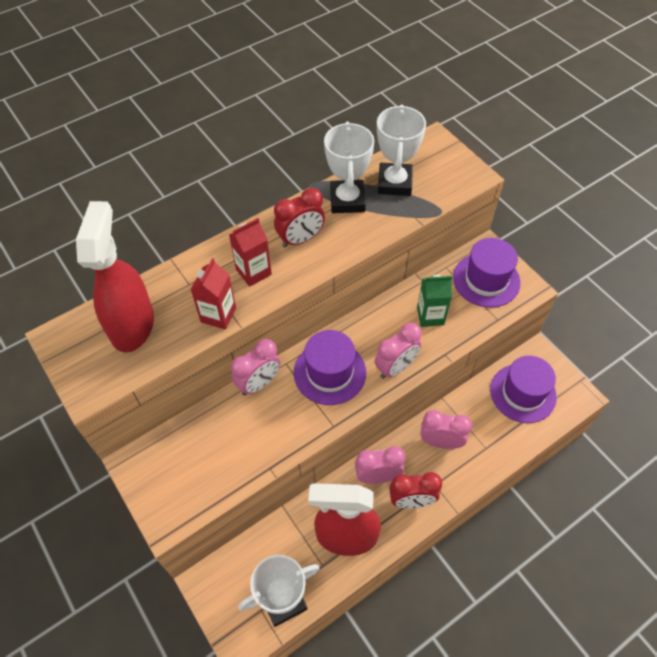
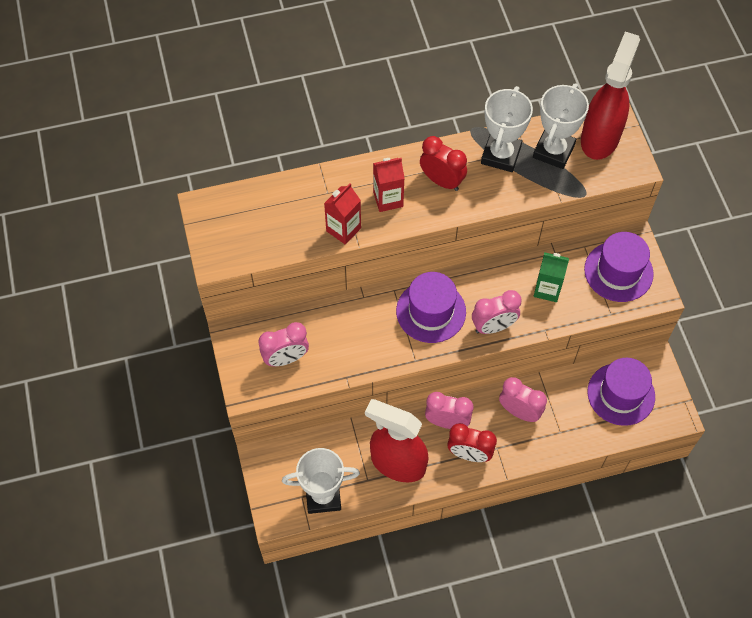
camera: 20 degrees right, 5 degrees up
(132, 325) = (268, 215): red spray bottle -> red spray bottle (600, 138)
(259, 383) = (363, 300): pink clock -> pink clock (286, 358)
(300, 239) = (442, 181): red clock -> red clock turned 135 degrees counterclockwise

